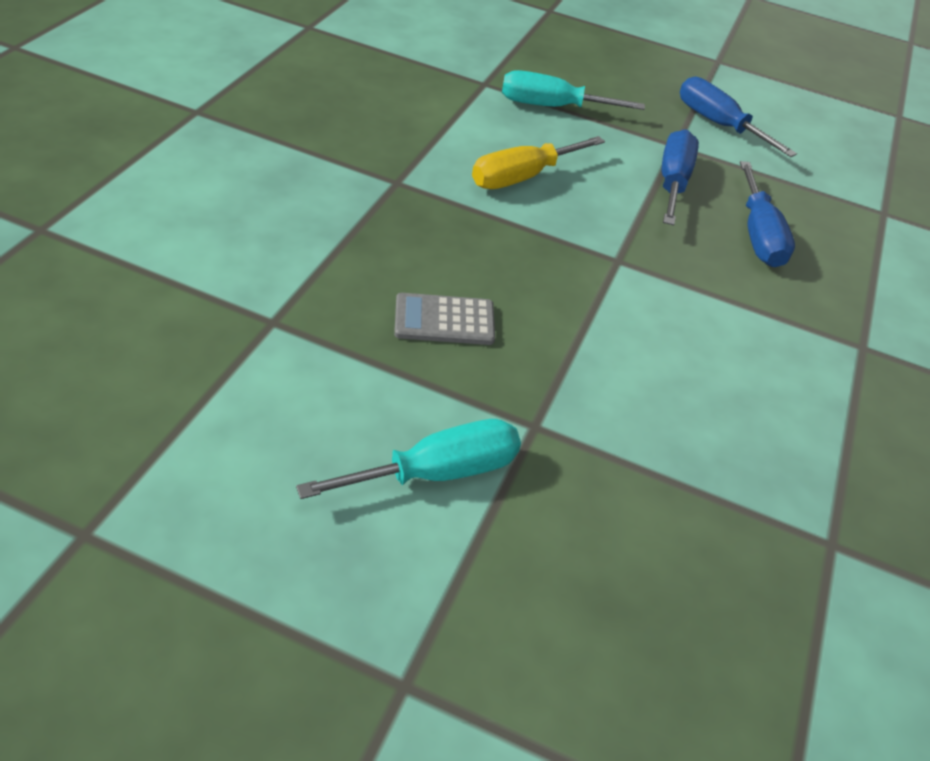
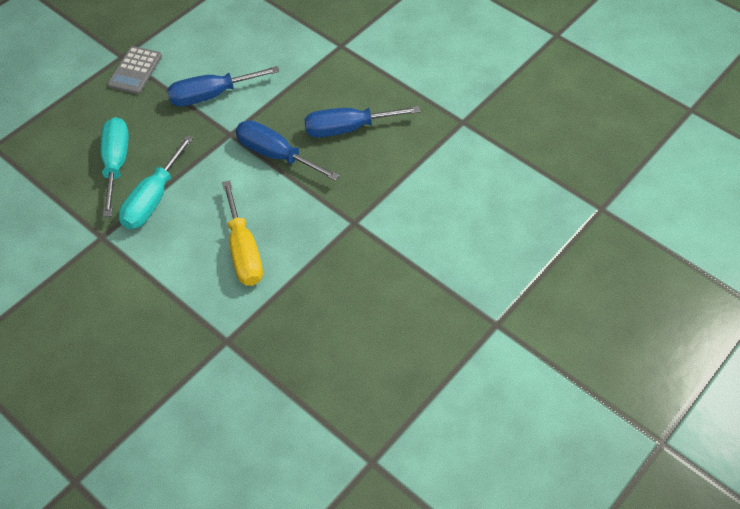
camera: 65 degrees left, 10 degrees up
(437, 472) = (525, 389): turquoise screwdriver -> turquoise screwdriver (116, 164)
(444, 320) = (393, 349): grey calculator -> grey calculator (135, 70)
(758, 235) = (347, 128): blue screwdriver -> blue screwdriver turned 150 degrees clockwise

